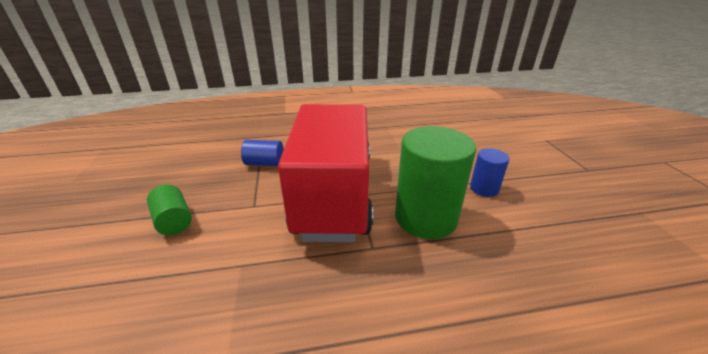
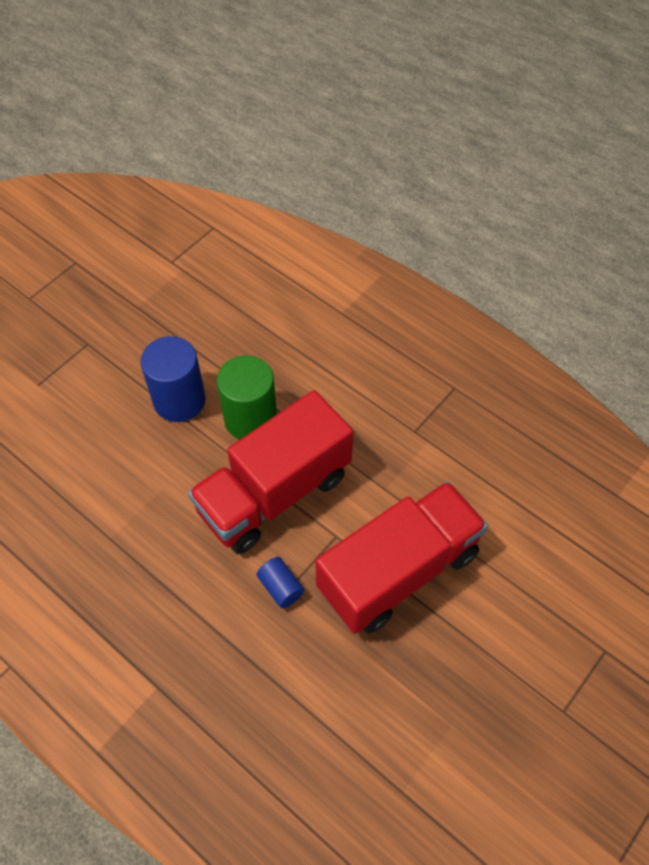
camera: 130 degrees left, 25 degrees up
(174, 221) = (398, 571): green cylinder -> red truck
(484, 188) = (179, 400): blue cylinder -> blue cylinder, size x1.98

